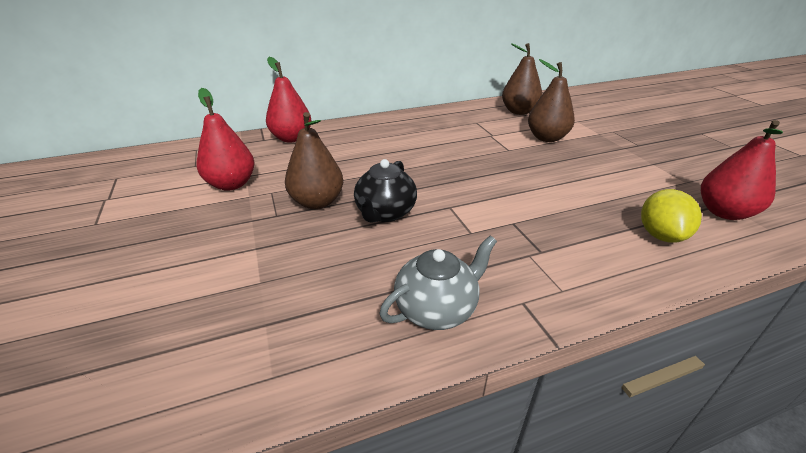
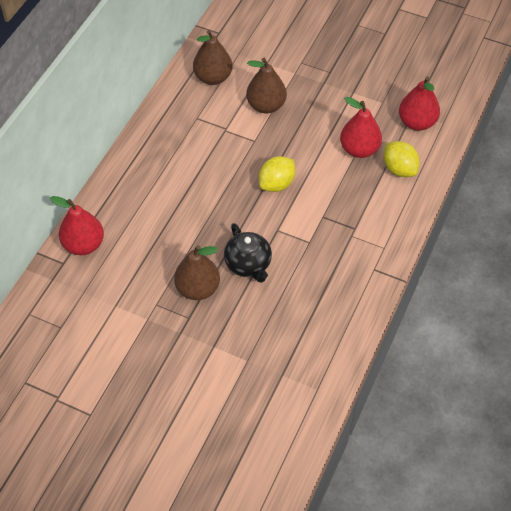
camera: 45 degrees left, 20 degrees up
(231, 184) = (119, 320): red pear -> red pear (359, 149)
(437, 309) = (343, 304): grey teapot -> none
(493, 180) = (276, 184): none -> yellow lemon

